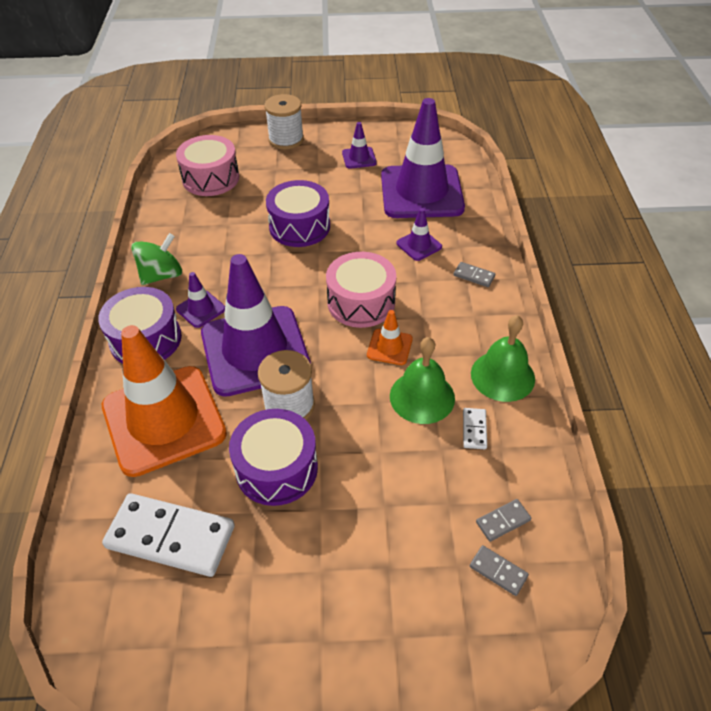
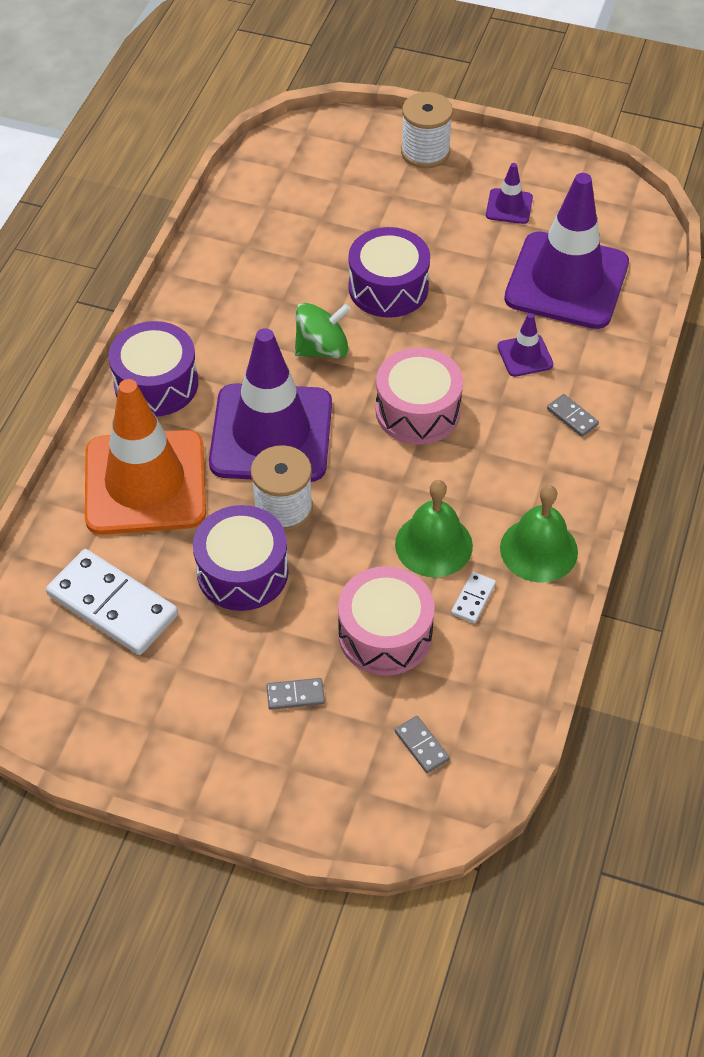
camera: 20 degrees right, 5 degrees up
(161, 275) = (200, 307): green spinning top -> green spinning top (322, 349)
(201, 309) = (229, 364): purple traffic cone -> none
(211, 178) = (305, 186): pink drum -> pink drum (385, 634)
(389, 347) = (425, 476): orange traffic cone -> none
(503, 521) = (453, 701): grey domino -> grey domino (295, 695)

